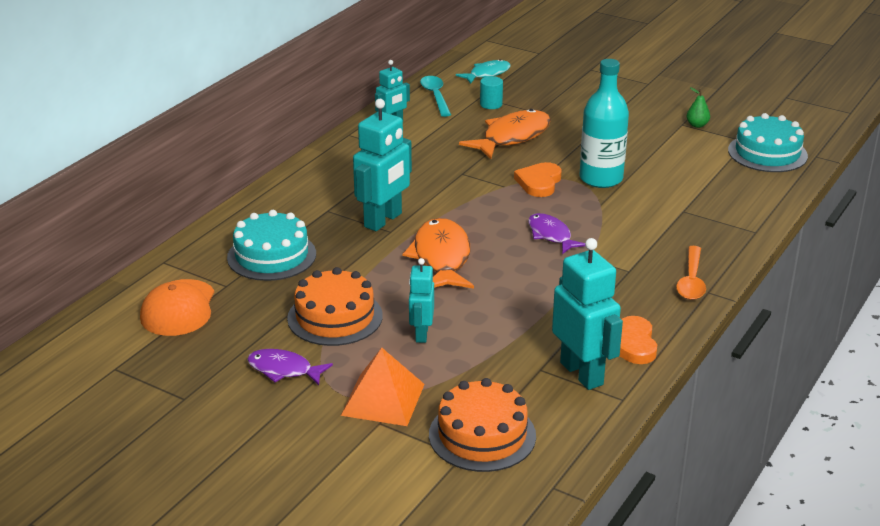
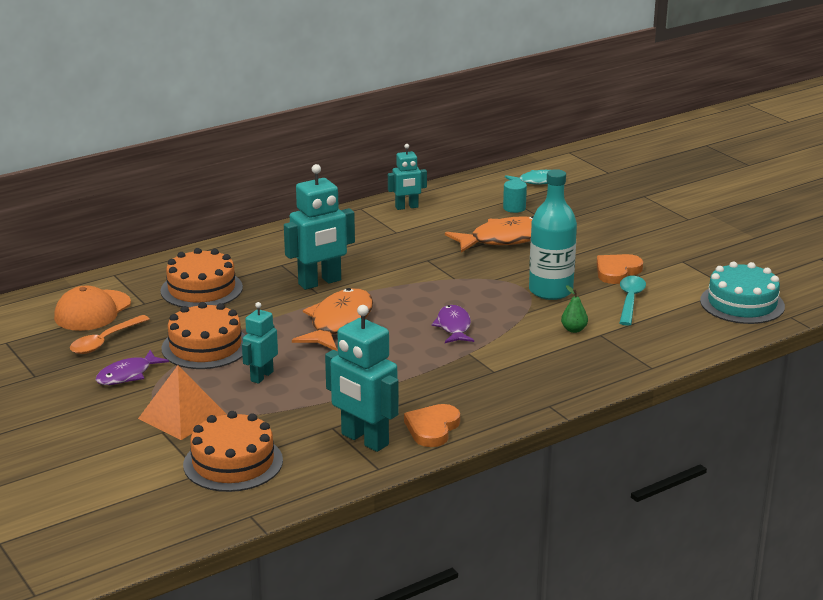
camera: 25 degrees right, 5 degrees down
(271, 256) = (201, 289): turquoise cake -> orange cake
(284, 370) = (127, 375): purple fish -> purple fish turned 90 degrees counterclockwise
(435, 96) = (470, 191): turquoise spoon -> turquoise spoon (630, 300)
(539, 182) = (489, 282): orange heart -> orange heart (617, 271)
(582, 373) = (364, 440): turquoise robot -> turquoise robot turned 135 degrees clockwise
(691, 281) = (543, 393): orange spoon -> orange spoon (105, 341)
(697, 125) = (697, 265): green pear -> green pear (574, 329)

